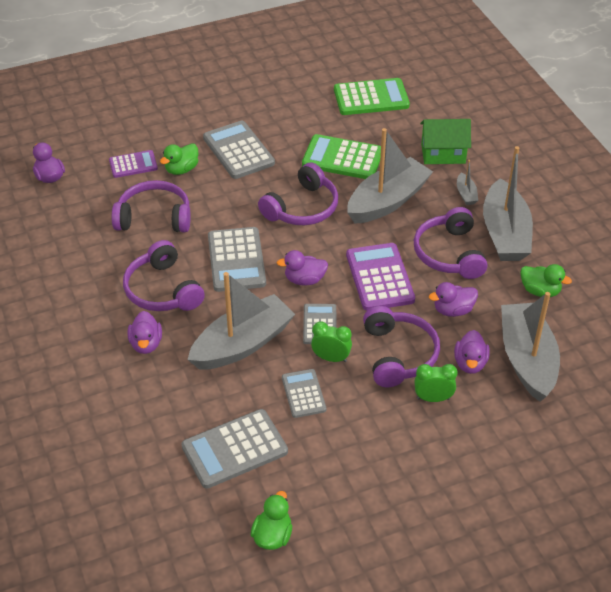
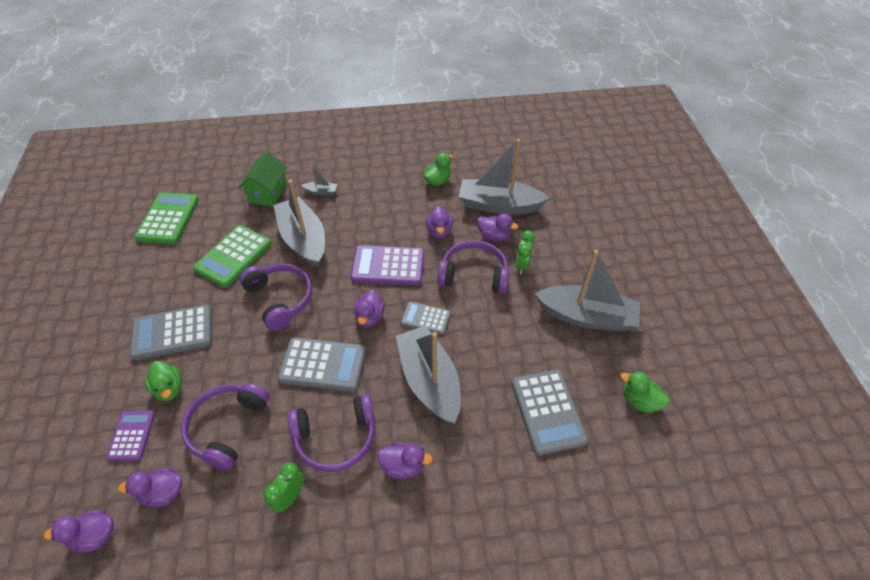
camera: 75 degrees left, 5 degrees up
(89, 200) = (163, 493): none -> purple duck
(303, 394) = (498, 347): grey calculator -> none
(331, 358) = (465, 319): green clock -> green clock (290, 497)
(449, 253) = (380, 218): purple headphones -> none
(505, 233) = (373, 182): grey boat -> grey boat (586, 316)

